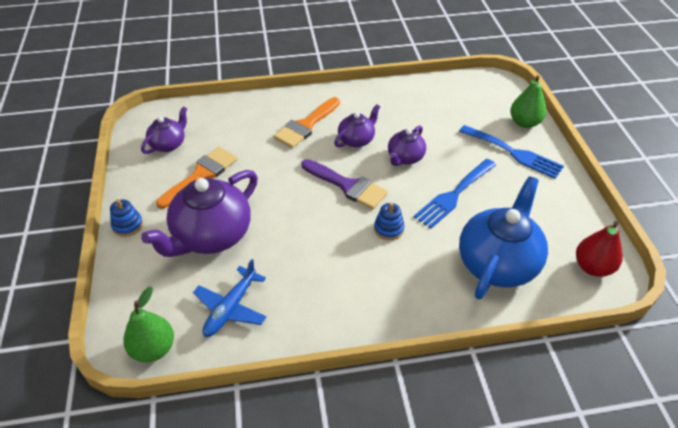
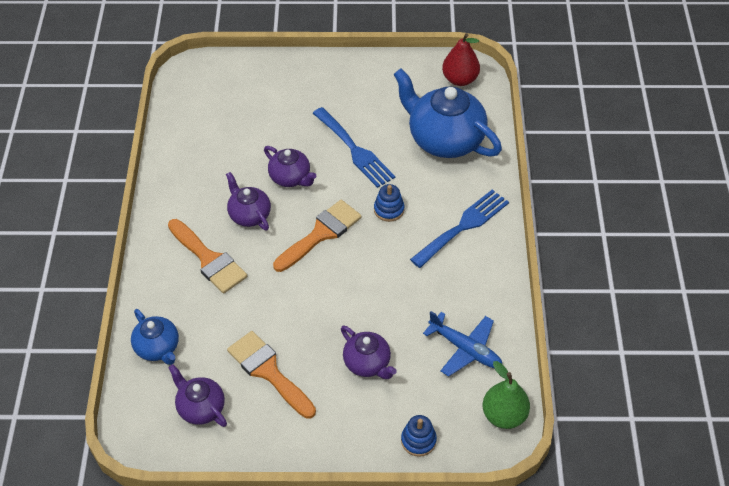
camera: 80 degrees left, 5 degrees up
(127, 225) = (335, 448): blue stacking toy -> blue stacking toy (418, 440)
(211, 235) = (367, 363): purple teapot -> purple teapot, size x0.53
(220, 114) = (158, 348): none -> blue teapot
(347, 186) = (321, 234): purple brush -> orange brush
(514, 153) = (307, 90): blue fork -> blue fork (463, 226)
(524, 123) = (264, 69): green pear -> none

